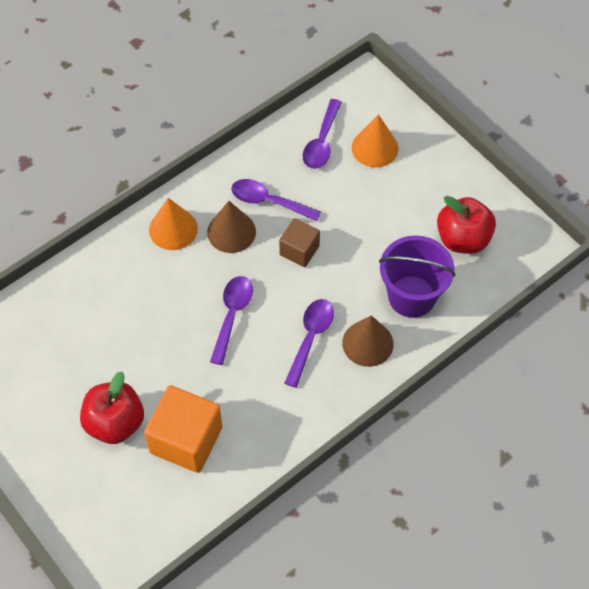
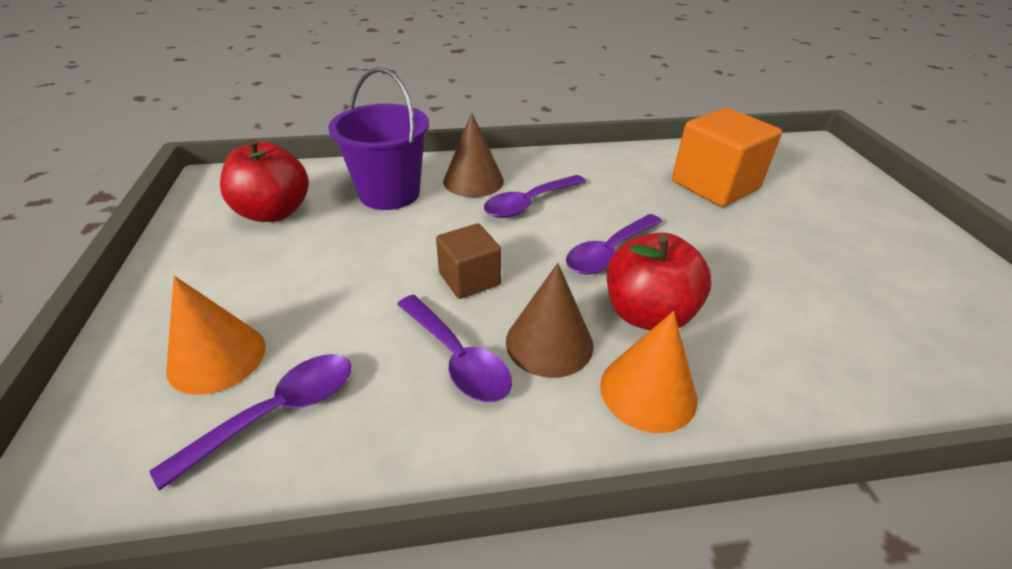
camera: 150 degrees left, 20 degrees down
(115, 423) = (799, 220): red apple -> red apple (648, 314)

